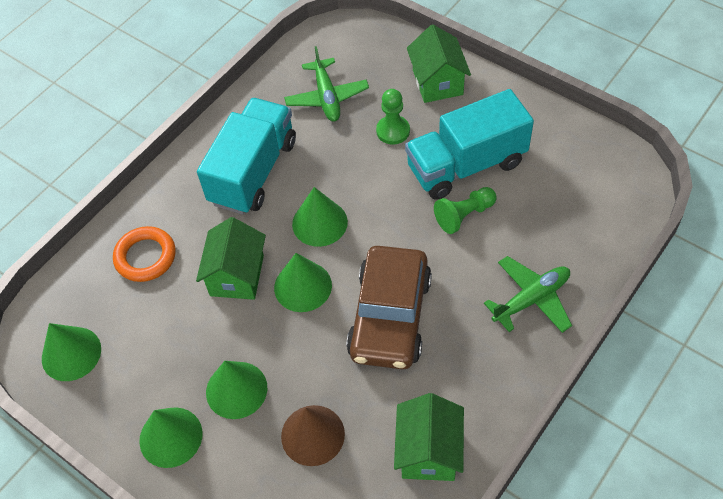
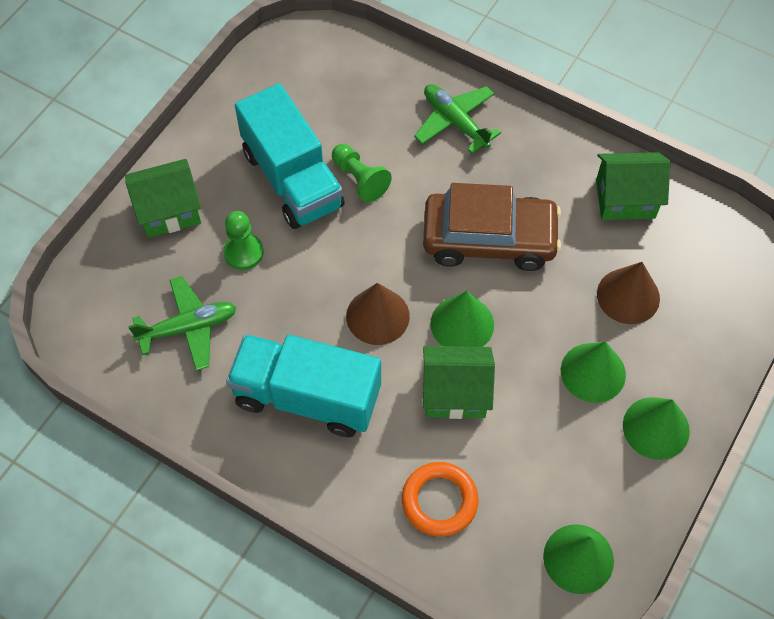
camera: 100 degrees left, 5 degrees up
(319, 223) = (377, 316): green cone -> brown cone

